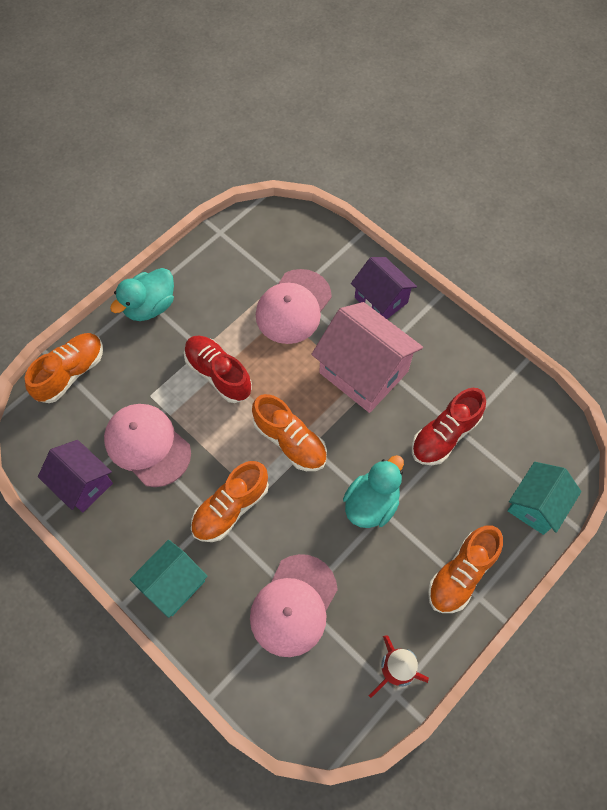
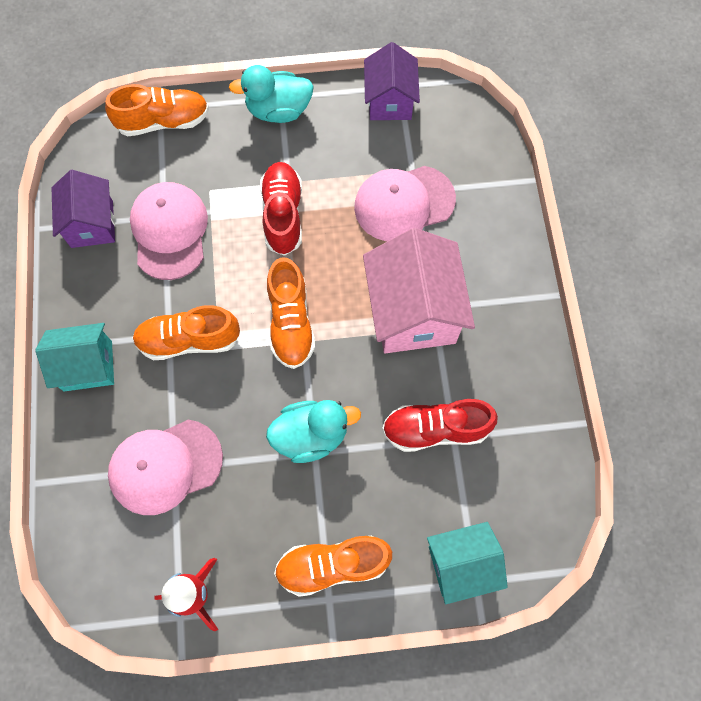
camera: 40 degrees right, 5 degrees up
(381, 300) = (492, 257): purple house -> purple house (390, 101)

